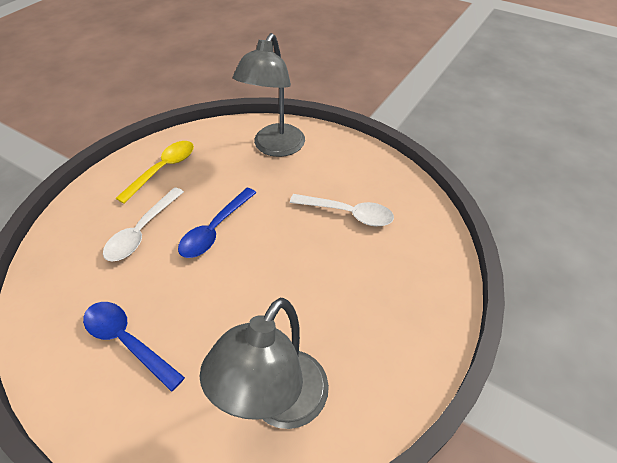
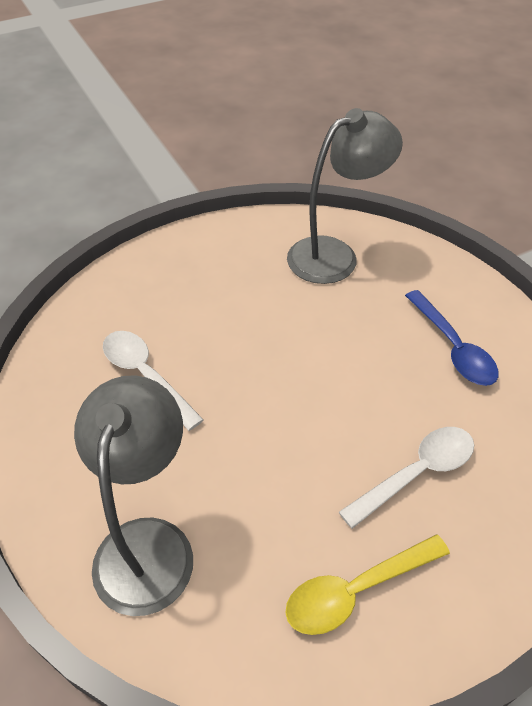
camera: 150 degrees left, 0 degrees up
(215, 229) = (318, 430): blue spoon -> none
(275, 147) = (148, 543): grey lamp -> grey lamp turned 45 degrees counterclockwise

